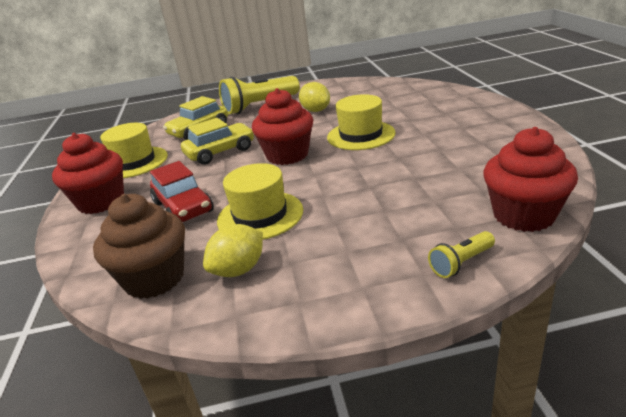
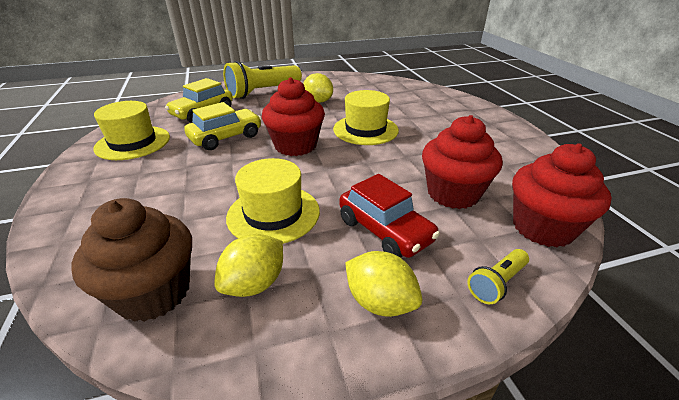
camera: 10 degrees left, 5 degrees up
(101, 202) = (93, 187): red cupcake -> red cupcake (453, 193)
(183, 207) = (188, 199): red car -> red car (385, 230)
(347, 280) = (380, 302): none -> yellow lemon

